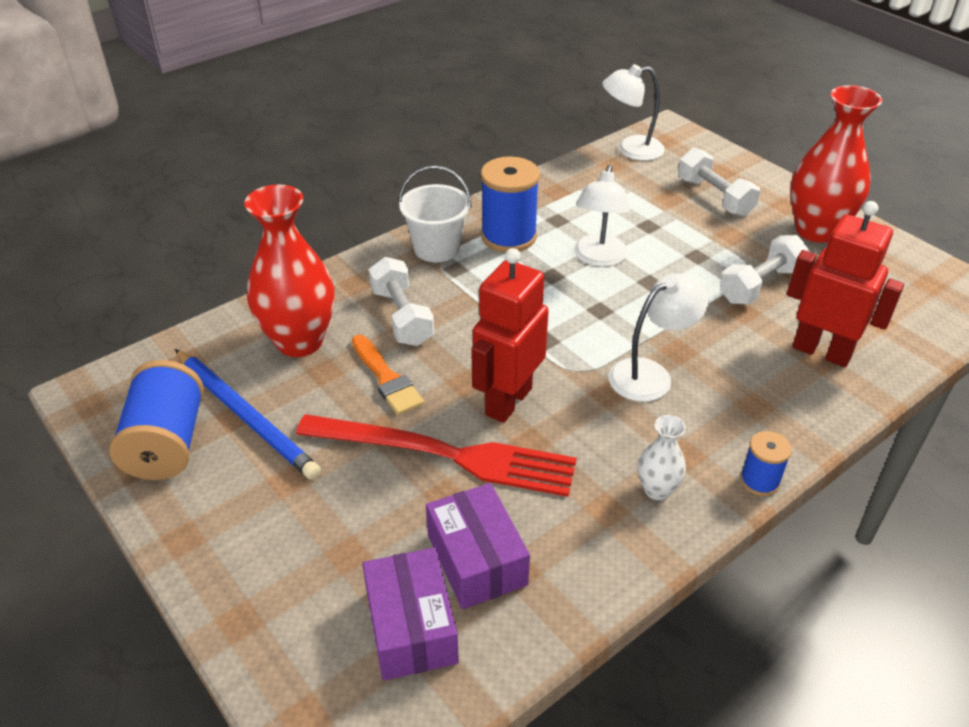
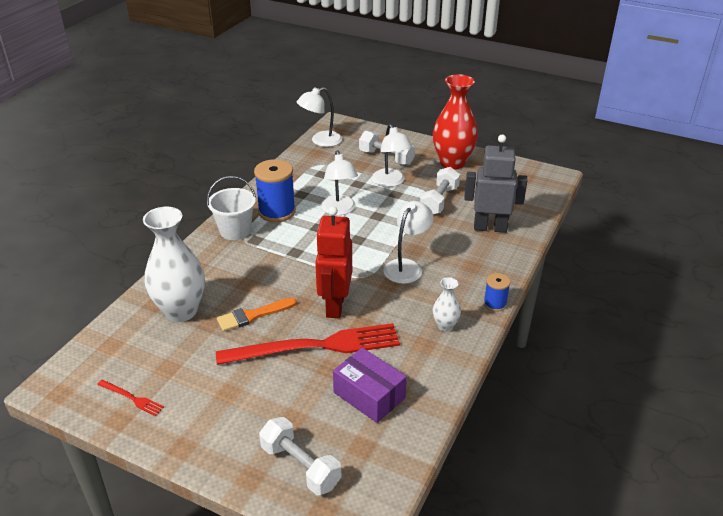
camera: 25 degrees left, 5 degrees down
(167, 443) = (132, 398): blue spool -> red fork
(246, 416) = (175, 365): blue pencil -> none
(300, 341) = (181, 311): red vase -> white vase
(386, 378) = (253, 315): orange brush -> orange brush turned 120 degrees clockwise
(401, 317) = (239, 277): white dumbbell -> white dumbbell (300, 466)
(411, 627) = (354, 442): purple box -> none
(700, 236) = (390, 182): none -> white lamp
(821, 351) = (490, 227): red robot -> grey robot

